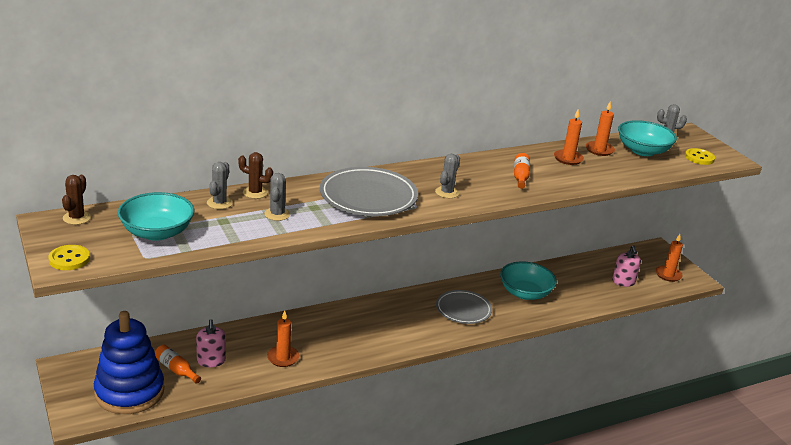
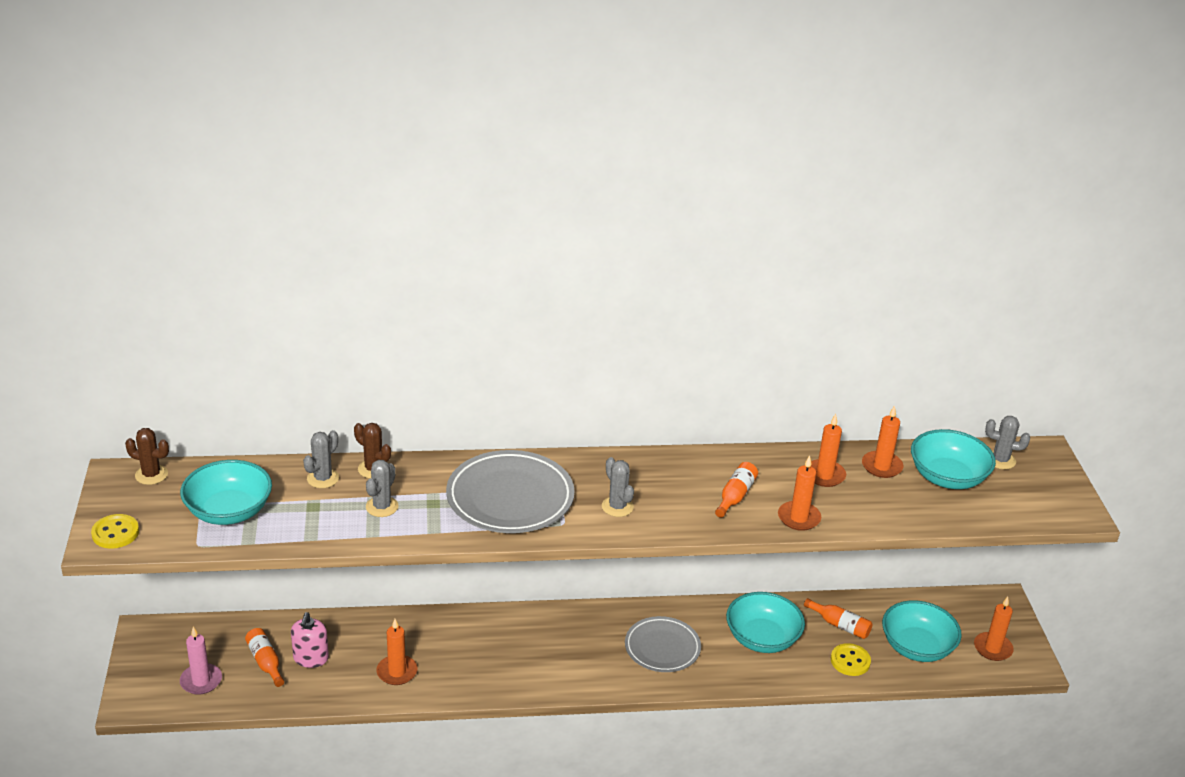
camera: 20 degrees right, 5 degrees up
(76, 218) = (151, 475): brown cactus -> brown cactus turned 75 degrees clockwise
(129, 392) = (201, 681): blue stacking toy -> pink candle
(447, 192) = (617, 507): grey cactus -> grey cactus turned 75 degrees counterclockwise
(569, 277) = (840, 625): none -> orange bottle
(570, 183) = (799, 518): none -> orange candle
(623, 282) = (917, 647): pink soap dispenser -> turquoise bowl
(699, 158) = (1028, 502): yellow button -> yellow button (850, 661)

